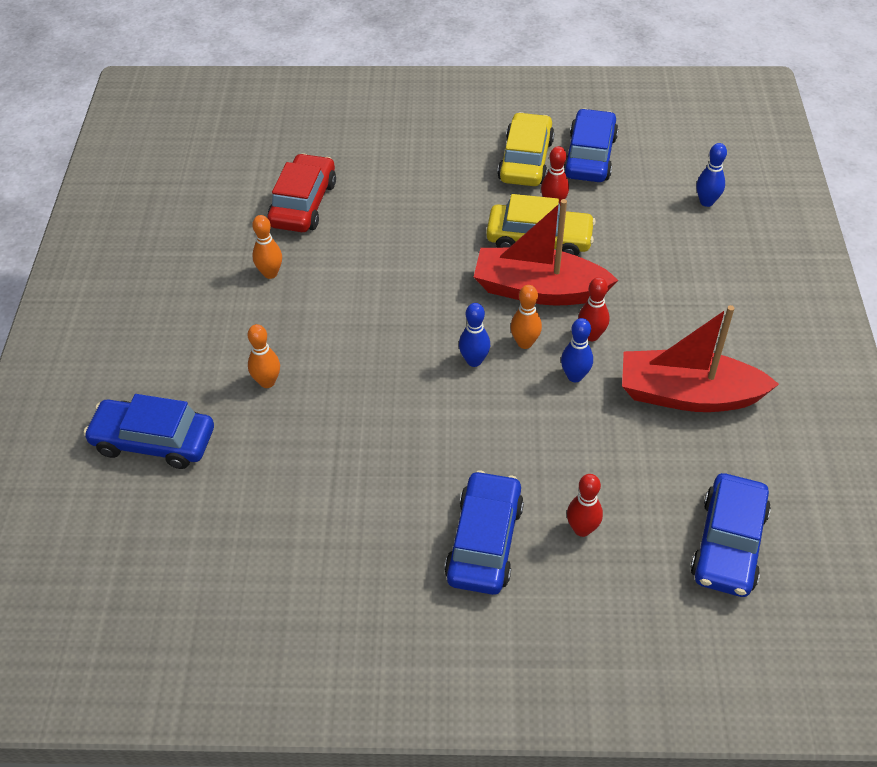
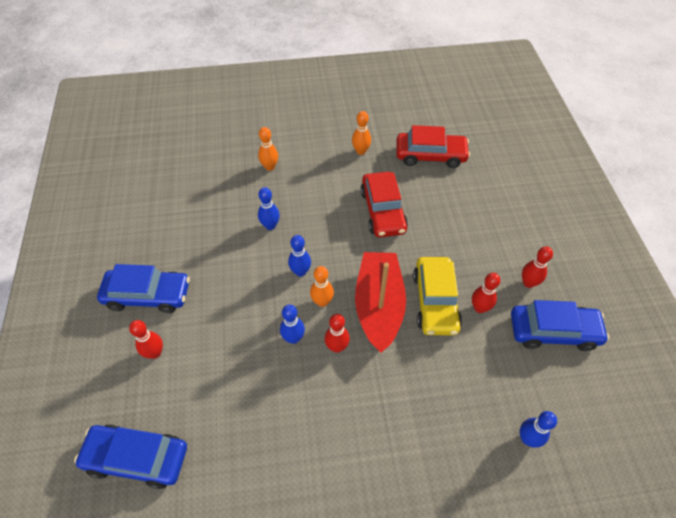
camera: 80 degrees right, 5 degrees up
(154, 441) = (222, 128): blue car -> none
(386, 388) = (270, 226): none -> blue bowling pin
(390, 265) = (383, 211): none -> red car
(526, 160) = (528, 283): yellow car -> red bowling pin
(688, 395) = (283, 424): red boat -> none

